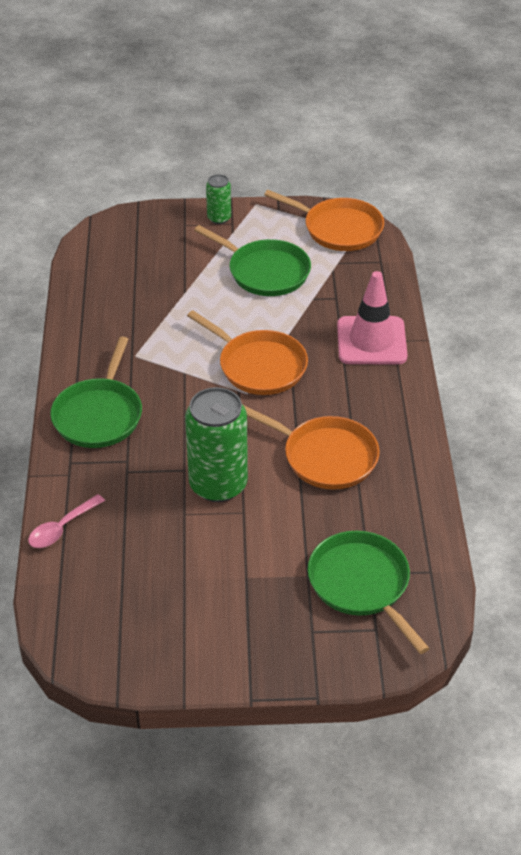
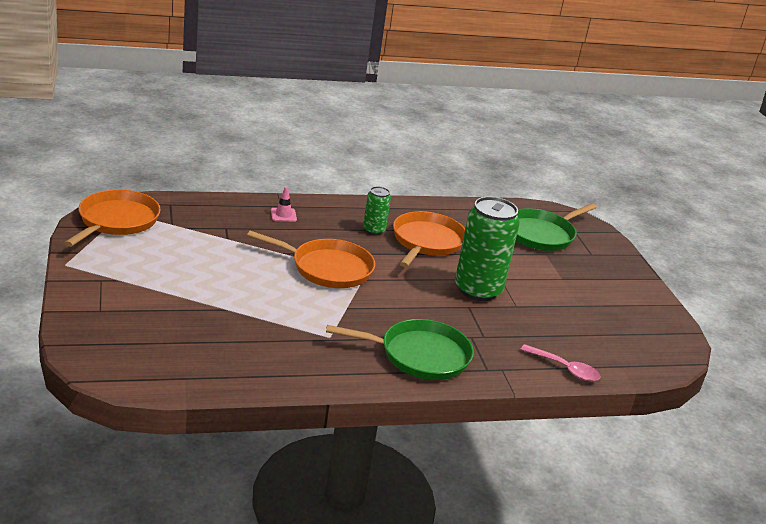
camera: 105 degrees left, 15 degrees down
(219, 218) = (89, 288): green can -> green can (374, 230)
(259, 366) = (328, 268): orange pan -> orange pan turned 75 degrees clockwise
(265, 272) = (187, 262): green pan -> none
(371, 341) = (283, 215): pink traffic cone -> pink traffic cone, size x0.42

